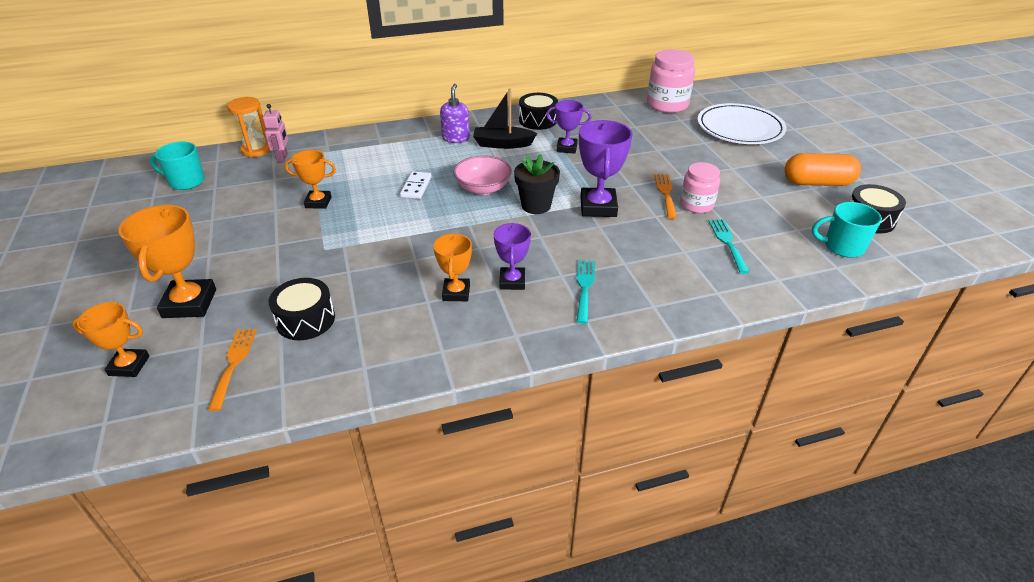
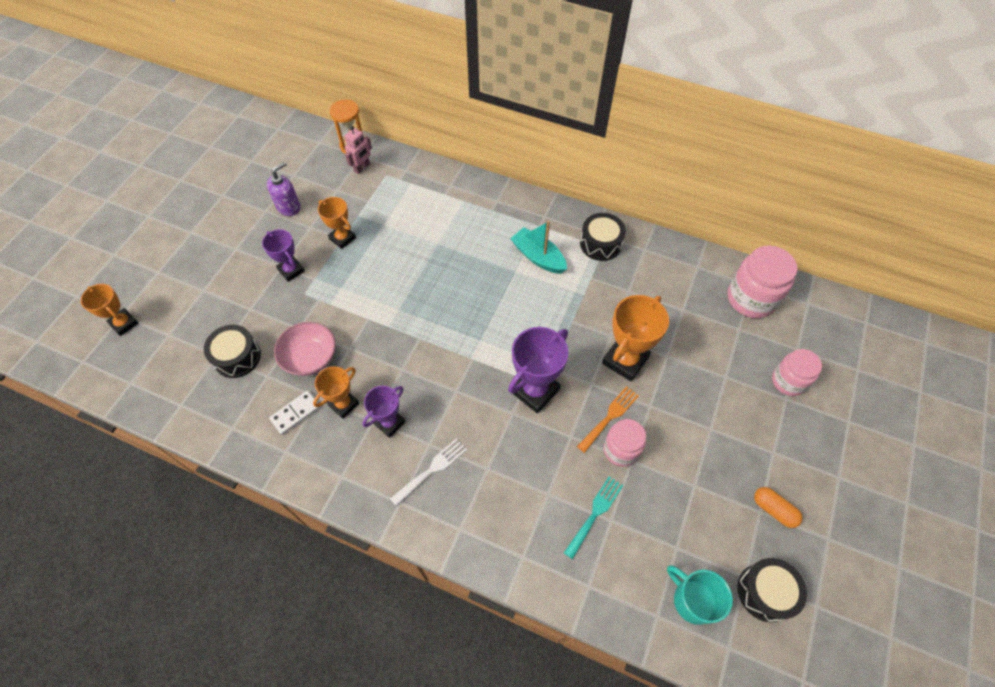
camera: 40 degrees right, 20 degrees up
(186, 182) = (281, 156): turquoise mug -> none
(189, 303) = (191, 290): orange trophy -> orange trophy (625, 360)
(234, 363) = (171, 365): orange fork -> none
(416, 187) = (422, 267): white domino -> white domino (295, 413)
(456, 138) = (508, 224): purple soap dispenser -> purple soap dispenser (289, 207)
(483, 188) = (469, 303): pink bowl -> pink bowl (310, 358)
(502, 144) = (538, 257): black boat -> turquoise boat
(536, 205) = (488, 353): black flower pot -> none
(566, 148) = (587, 298): purple trophy -> purple trophy (291, 270)
(584, 287) = (432, 469): turquoise fork -> white fork
(740, 128) = (788, 381): white plate -> pink jar
(817, 183) = (773, 510): orange capsule -> orange capsule, size x0.58

